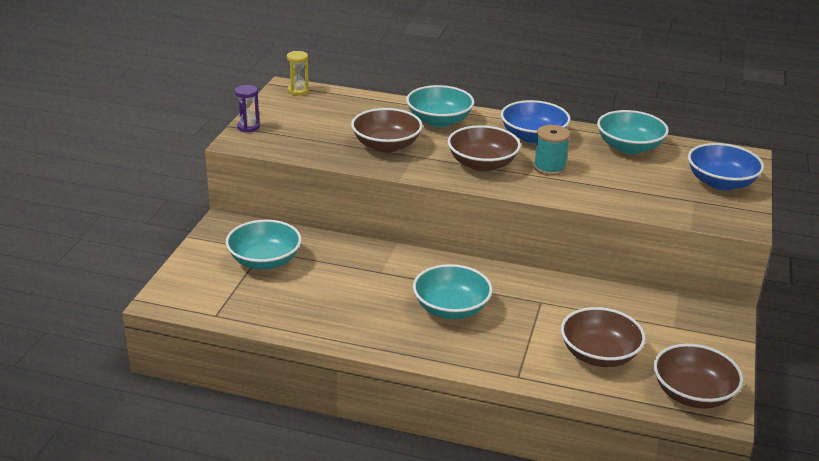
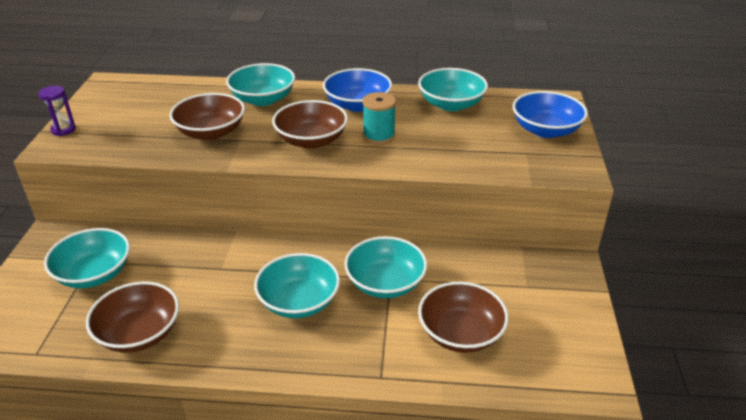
camera: 10 degrees left, 5 degrees up
(298, 91) = (118, 84): yellow hourglass -> none
(535, 305) = (385, 283): none -> turquoise bowl
(693, 394) = (565, 366): brown bowl -> brown bowl (139, 333)

